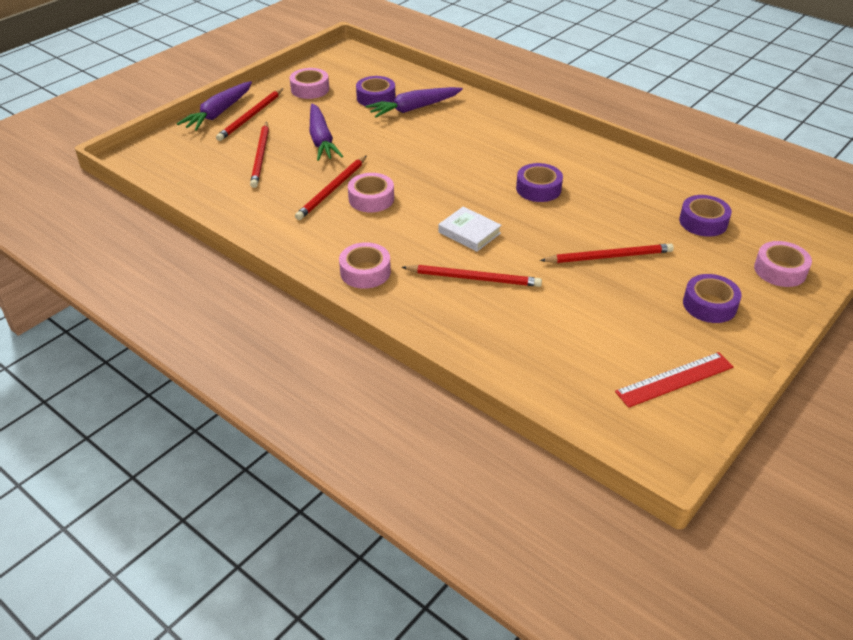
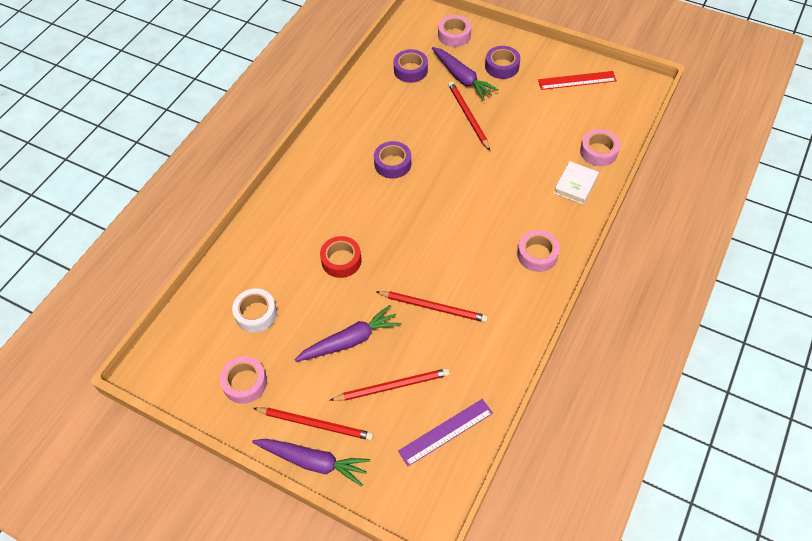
camera: 100 degrees left, 15 degrees up
(197, 178) = (446, 432): none -> purple ruler
(371, 199) = (439, 274): pink tape -> pink tape (598, 152)
(376, 97) = (256, 314): purple tape -> white tape
(414, 108) = (274, 275): purple carrot -> purple carrot (462, 78)
(415, 144) = (341, 260): none -> red tape
(469, 233) = (466, 198): white book -> white book (575, 185)
(474, 278) = (520, 187): red pencil -> none
(674, 379) = (577, 80): red ruler -> red ruler turned 60 degrees counterclockwise

